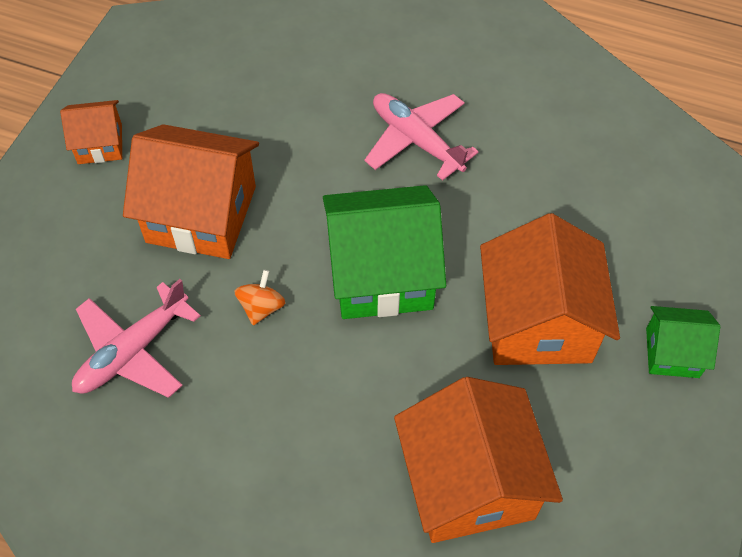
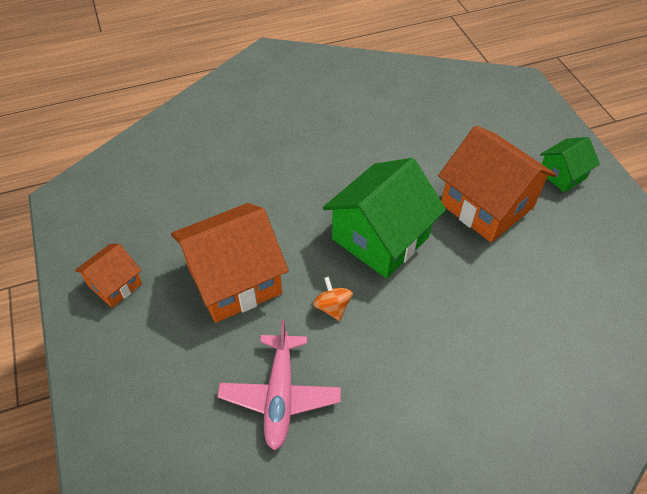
camera: 40 degrees left, 5 degrees down
(416, 141) = (320, 154): pink plane -> none
(469, 482) = (547, 313): orange house -> none

